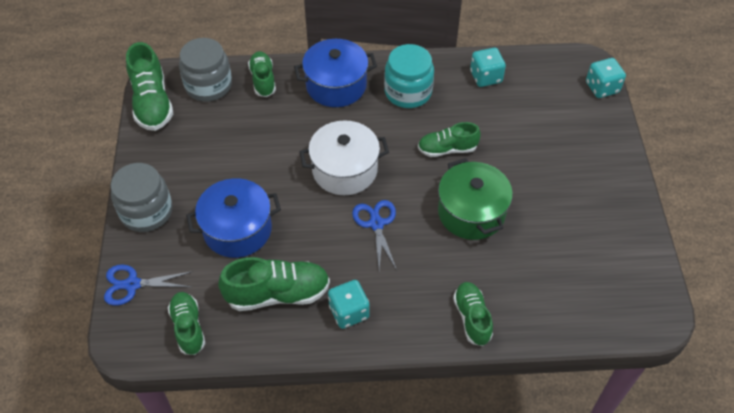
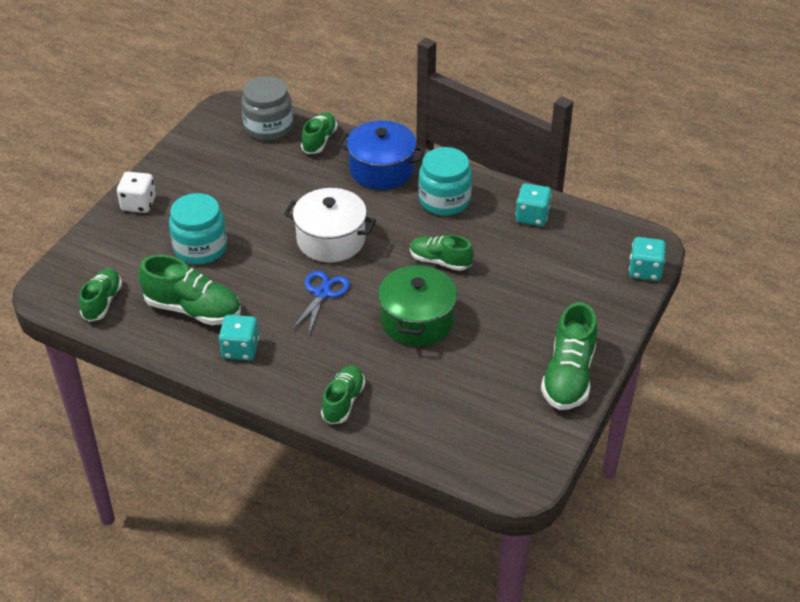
camera: 30 degrees right, 10 degrees down
(132, 284) = (84, 252): blue scissors -> none
(146, 211) = (138, 204): grey jar -> white dice
(152, 103) = (210, 123): green shoe -> green shoe (568, 376)
(237, 229) = (200, 248): blue pot -> turquoise jar

